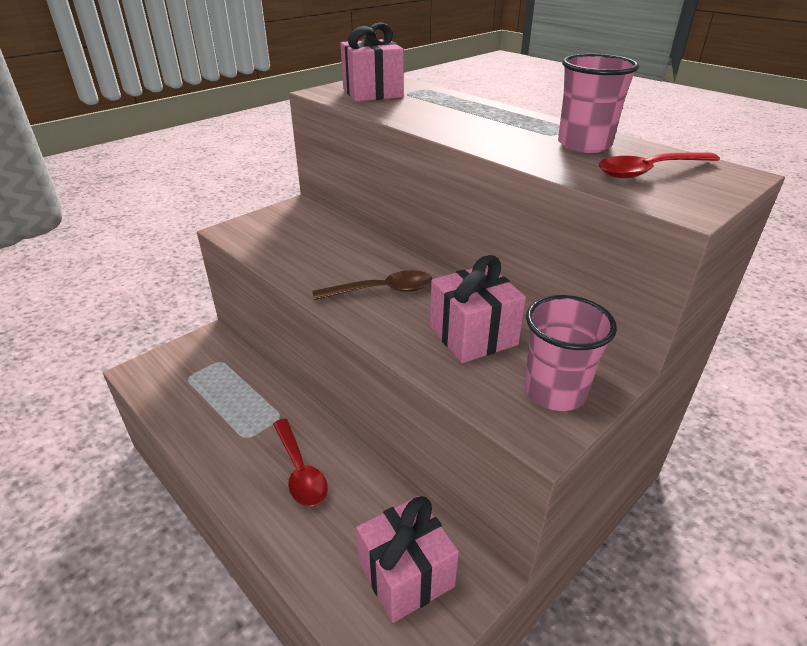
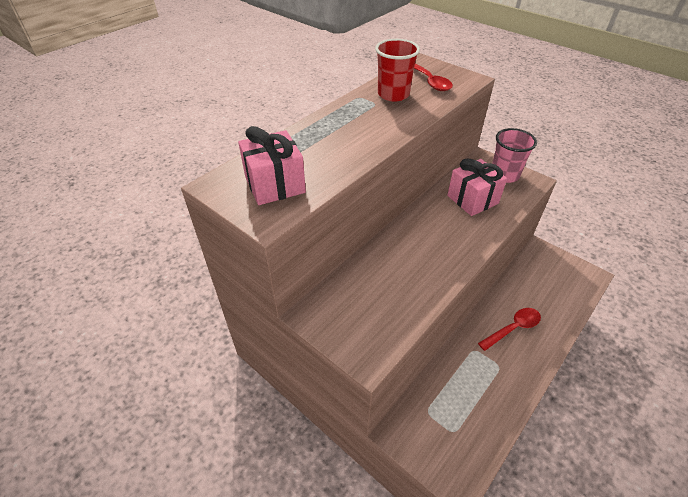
camera: 95 degrees left, 10 degrees up
(382, 291) = (440, 239): brown spoon -> none
(406, 574) = (551, 274): pink gift -> none
(584, 145) = (393, 94): pink cup -> red cup

